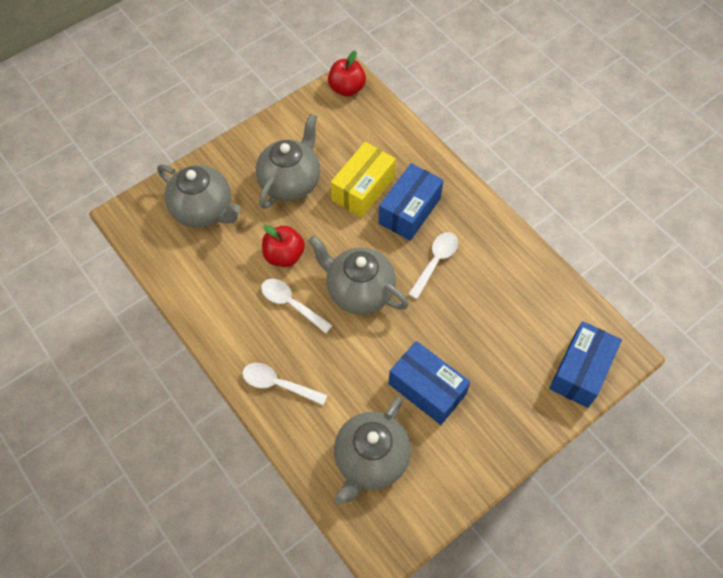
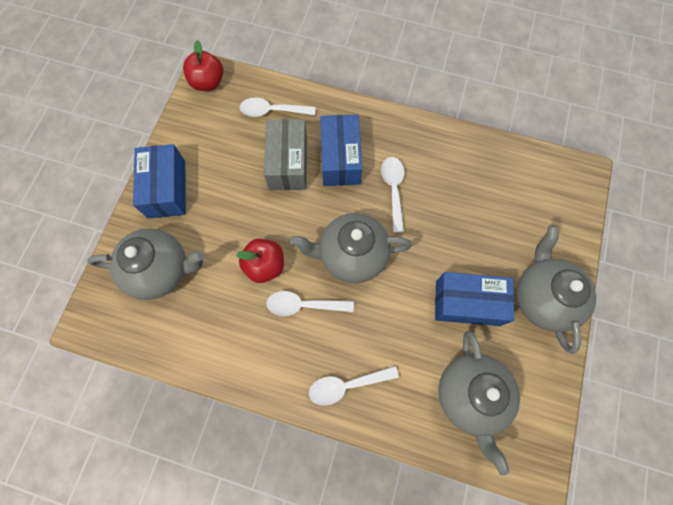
camera: 35 degrees left, 10 degrees up
(290, 182) = (221, 195): grey teapot -> grey teapot (542, 297)
(363, 189) = (288, 163): yellow box -> grey box
(382, 140) = (272, 111): none -> white spoon
(580, 371) = (565, 208): blue box -> blue box (167, 189)

